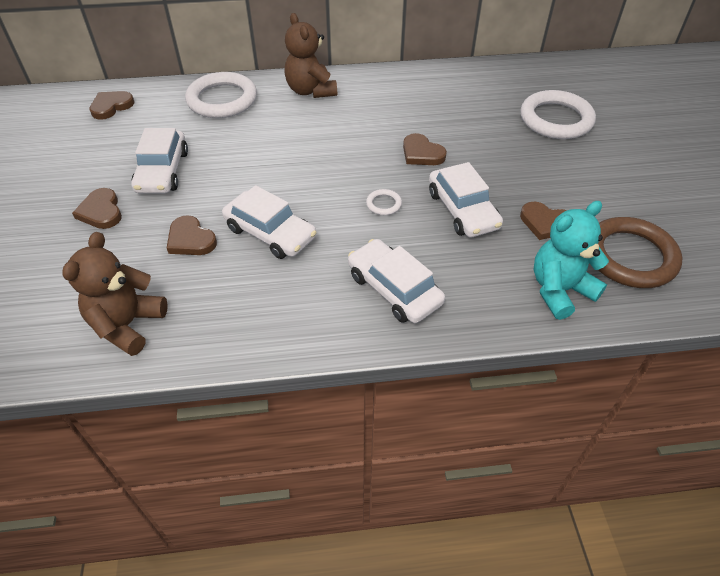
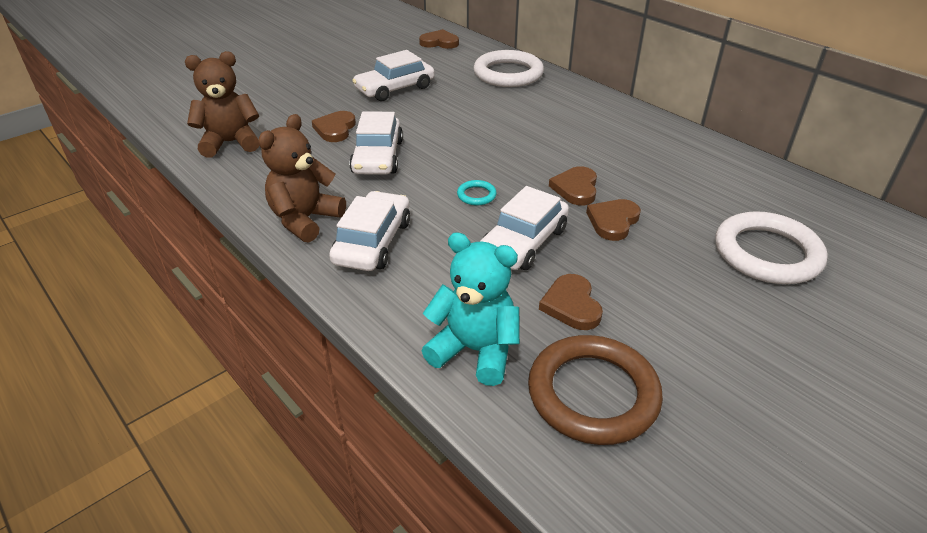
camera: 55 degrees right, 10 degrees down
(101, 211) = (328, 87): brown heart -> brown heart (613, 221)
(311, 91) = (579, 102): brown teddy bear -> brown teddy bear (305, 220)
(383, 204) = (476, 195): white ring -> turquoise ring

